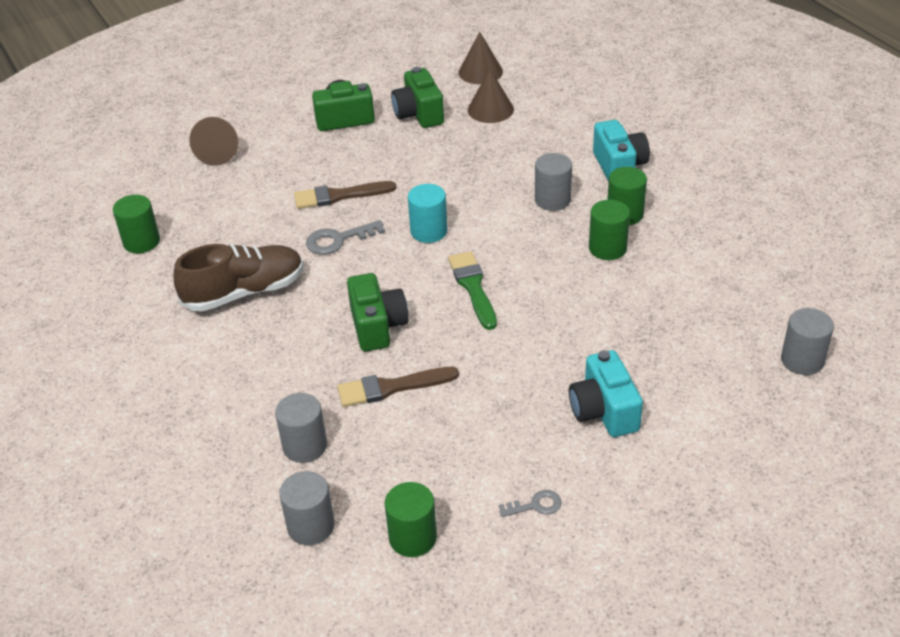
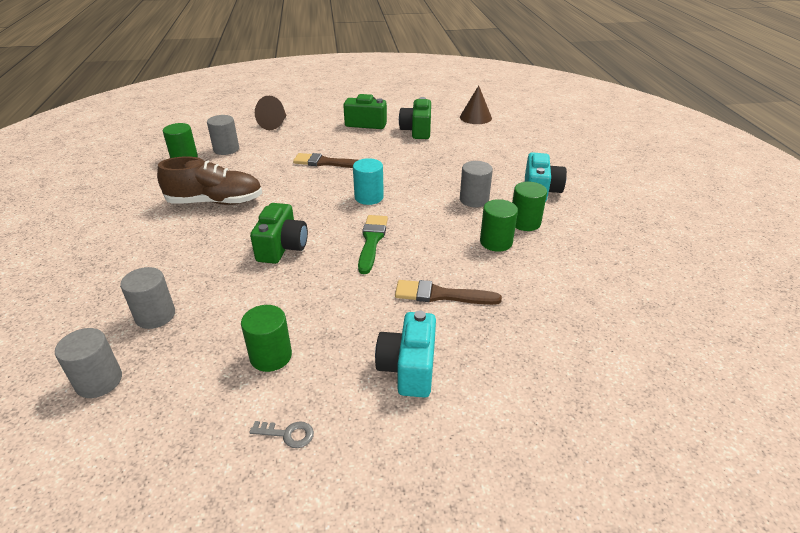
camera: 20 degrees right, 5 degrees down
(338, 240) = (304, 187): grey key -> none
(391, 387) = (254, 293): brown brush -> brown brush (441, 295)
(413, 538) = (164, 423): green cylinder -> green cylinder (271, 356)
(490, 109) = (467, 138): brown cone -> none
(802, 360) = (627, 384): grey cylinder -> grey cylinder (226, 149)

